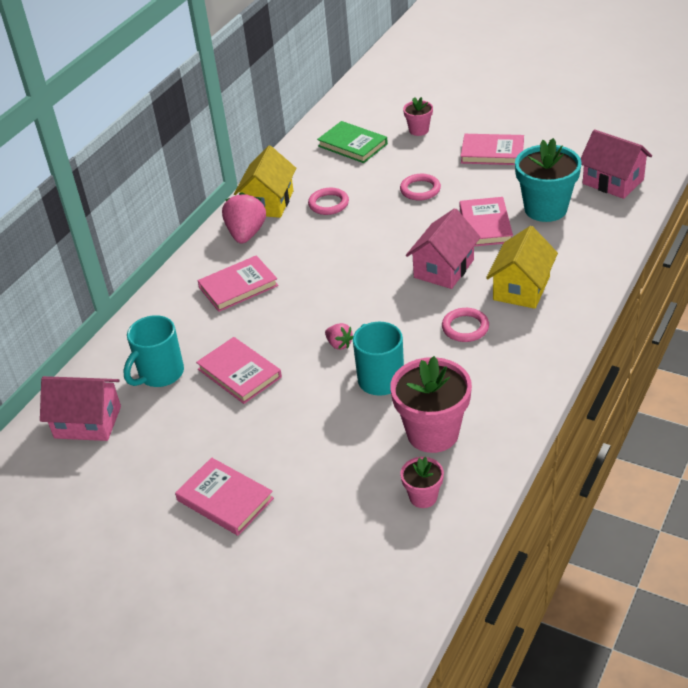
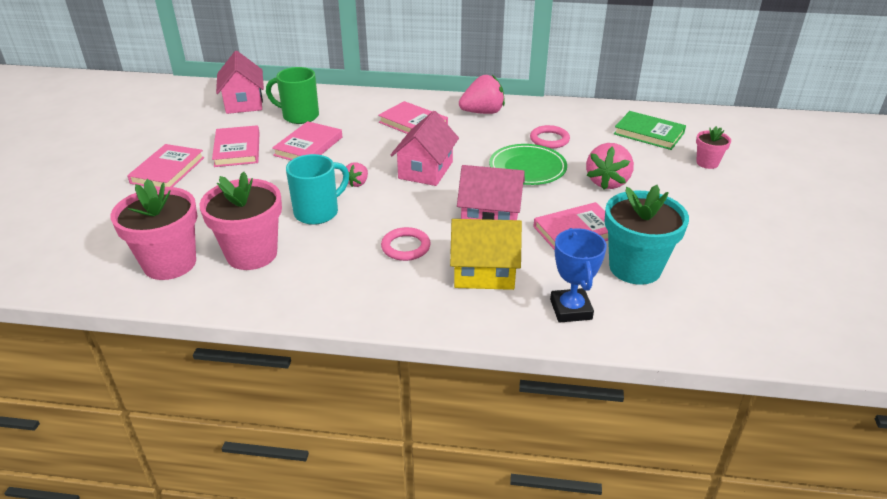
camera: 65 degrees right, 5 degrees down
(160, 374) = (299, 116): turquoise mug -> green mug
(268, 202) = (531, 113): yellow house -> none
(352, 145) = (649, 133): green book -> green book turned 75 degrees counterclockwise
(372, 229) = (527, 168): none -> green plate
(420, 190) = (607, 182): pink ring -> pink strawberry
(423, 497) = (170, 263): pink flower pot -> pink flower pot, size x1.94
(492, 152) = (710, 214): pink book -> pink book (237, 149)
(583, 253) = (570, 309): none -> blue trophy
(613, 182) = (731, 313): pink house -> pink house (425, 170)

